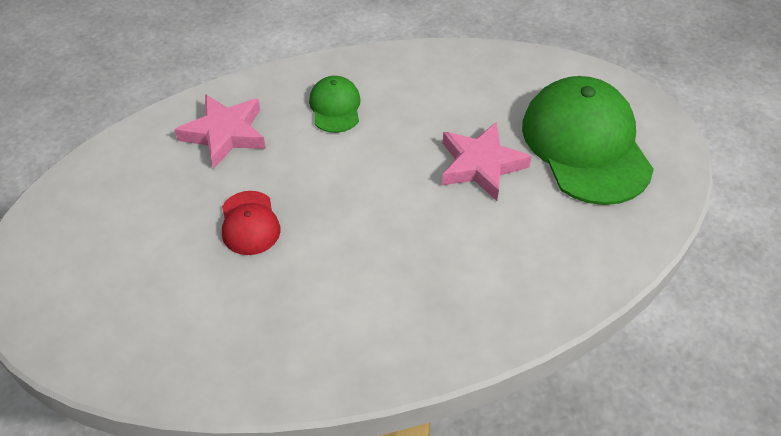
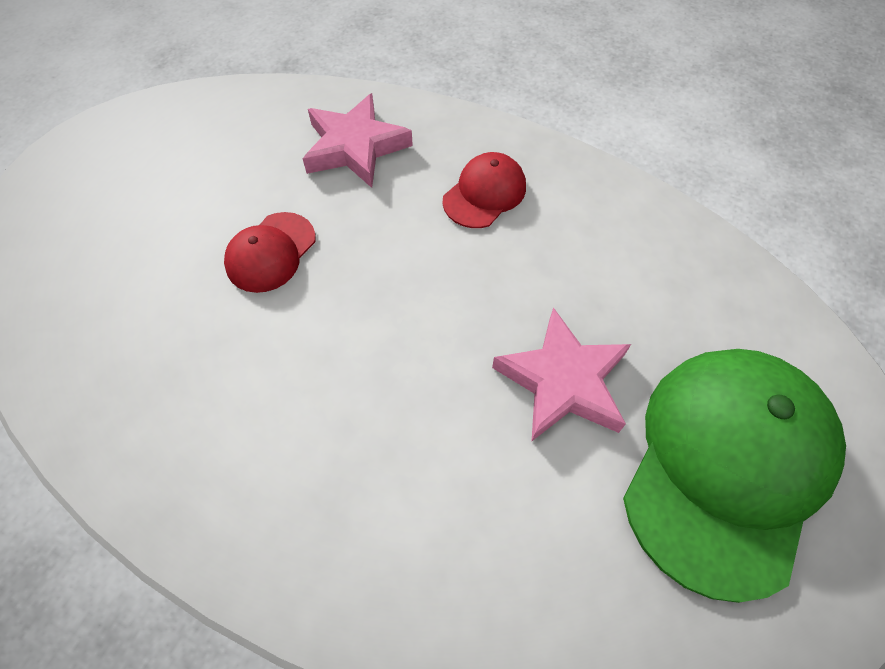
camera: 45 degrees right, 10 degrees up
(335, 107) = (484, 193): green cap -> red cap

